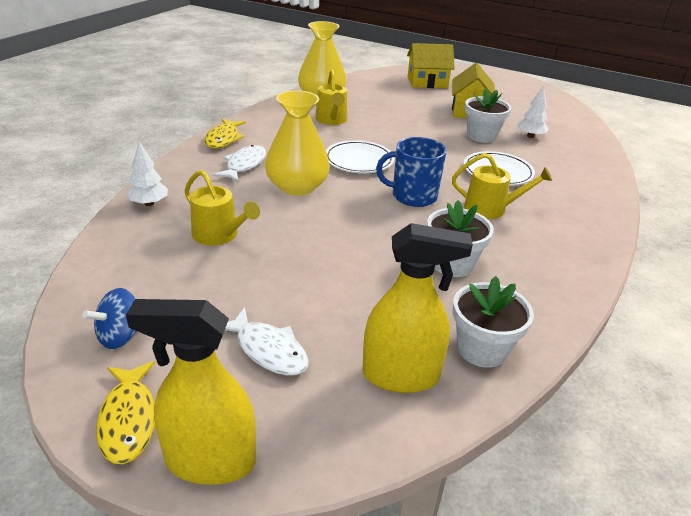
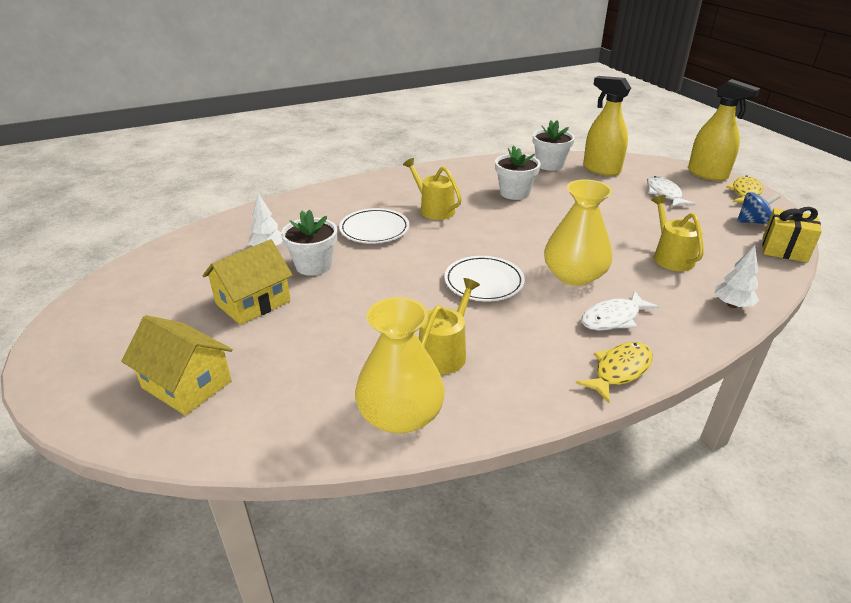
camera: 140 degrees left, 0 degrees up
(82, 294) = (784, 250): none -> yellow gift
(413, 196) = (479, 235): blue mug -> none

